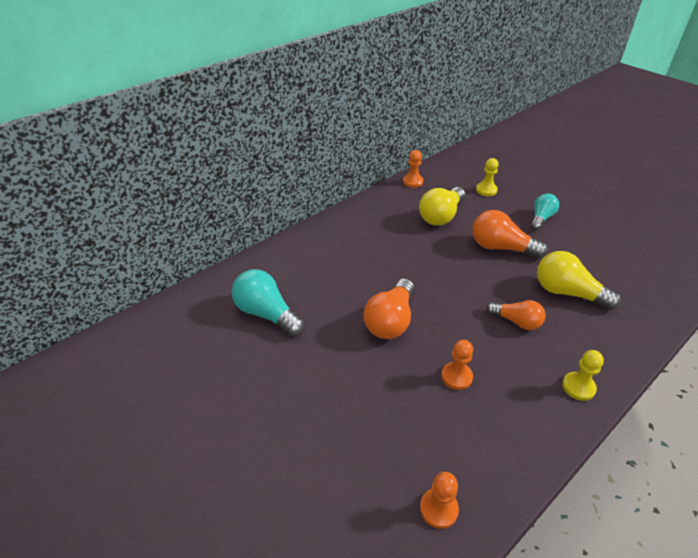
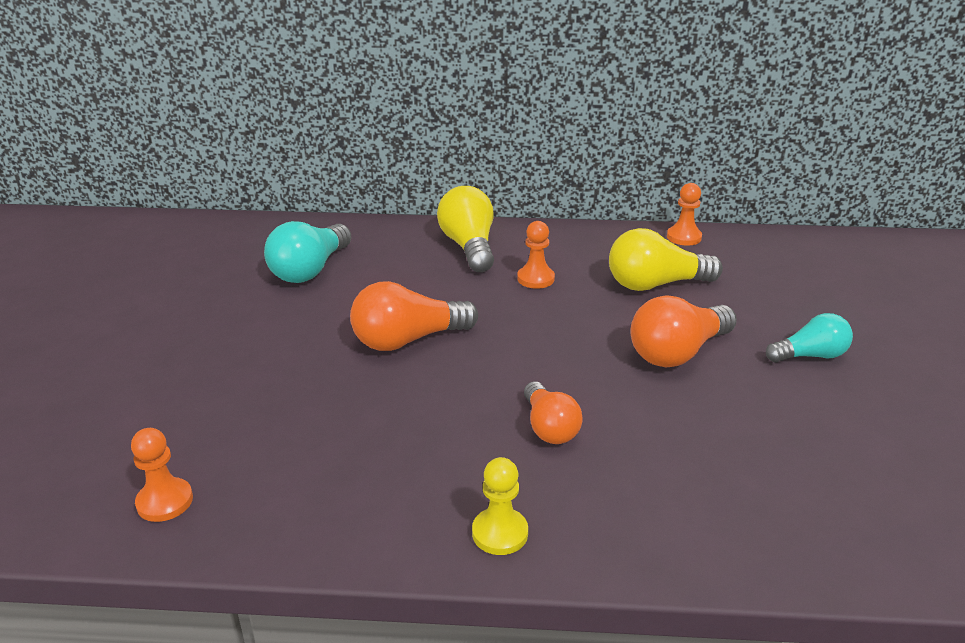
camera: 45 degrees right, 10 degrees down
(267, 314) = (310, 270): turquoise light bulb -> turquoise light bulb turned 150 degrees counterclockwise
(456, 377) = (381, 425): orange pawn -> orange pawn (535, 279)
(486, 190) = (779, 289): yellow pawn -> none
(501, 248) = (678, 352): orange light bulb -> orange light bulb turned 105 degrees counterclockwise
(567, 293) = (683, 446): yellow light bulb -> yellow light bulb (469, 247)

